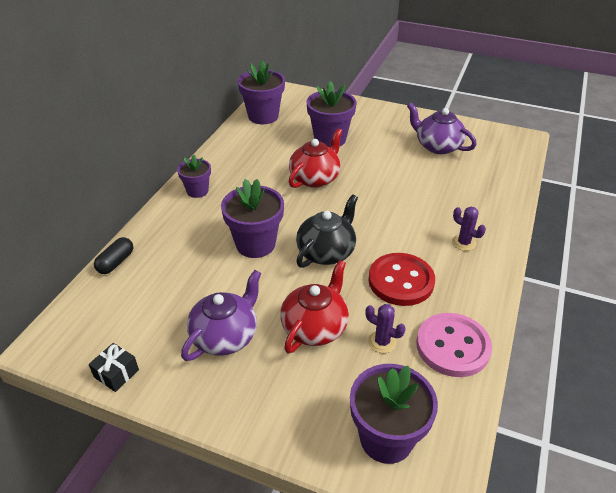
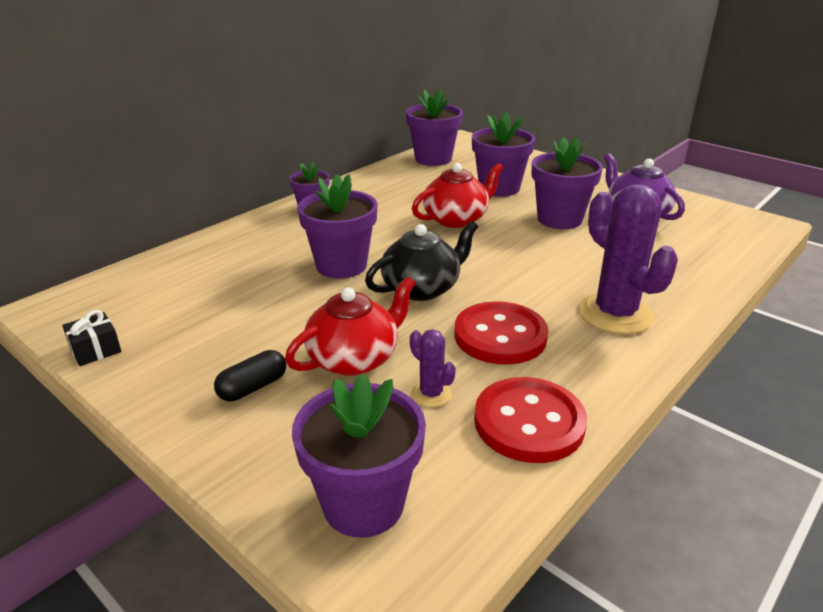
camera: 20 degrees right, 10 degrees down
(116, 262) = (178, 253): black capsule -> black capsule (253, 387)
(225, 336) = (240, 343): purple teapot -> none
(388, 162) = (559, 219): none -> purple flower pot
(452, 346) = (529, 422): pink button -> red button
(463, 243) = (615, 314): purple cactus -> purple cactus, size x2.12

